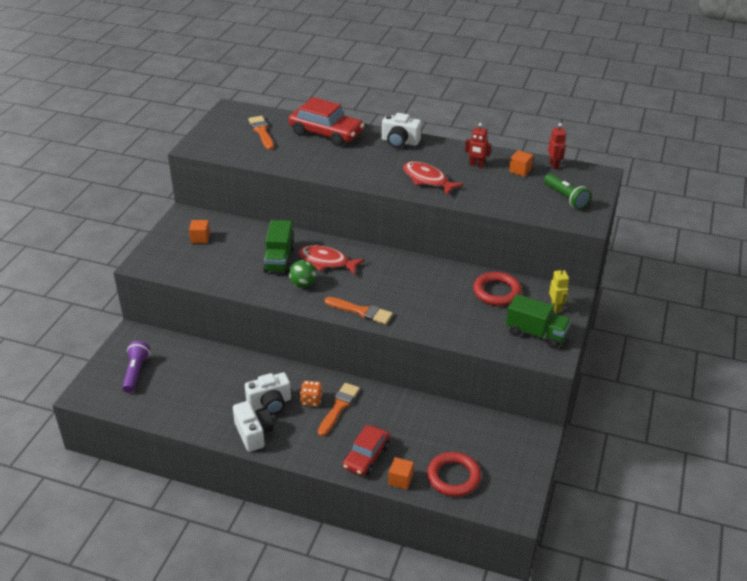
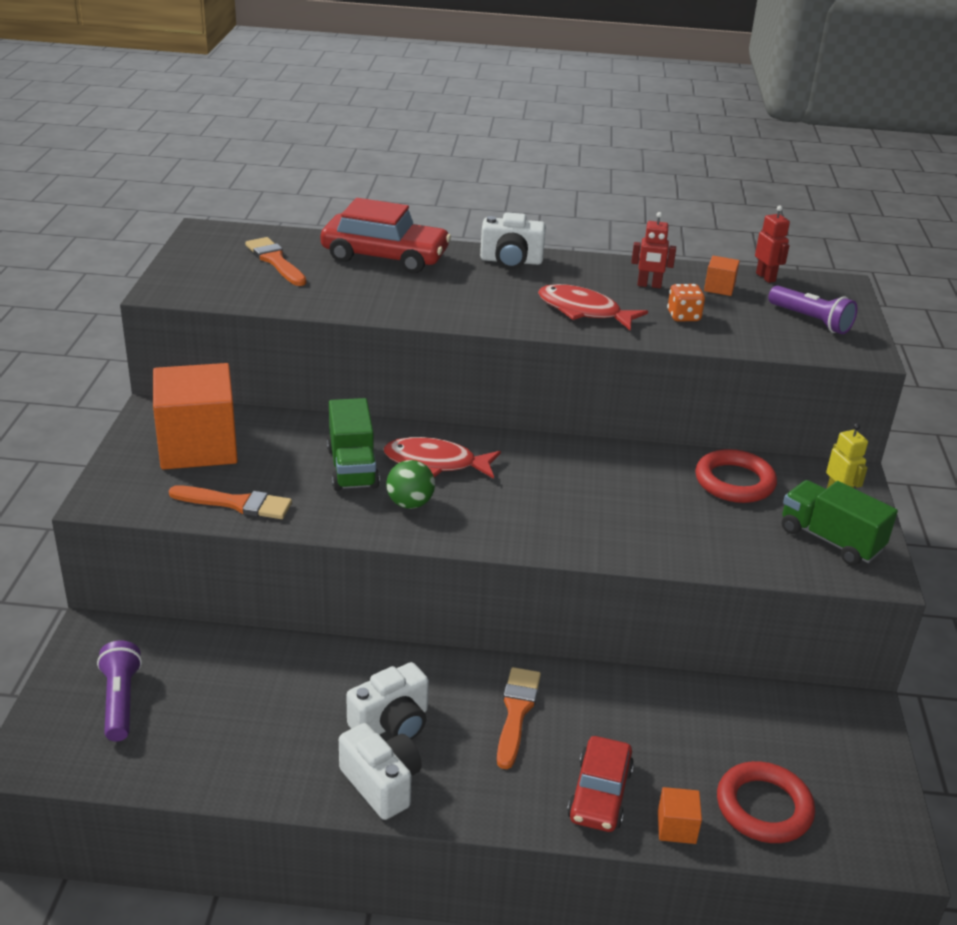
camera: 15 degrees left, 5 degrees down
(200, 238) = (198, 446): orange cube -> orange cube, size x2.45
(311, 400) = (464, 707): orange dice -> orange dice (683, 316)
(361, 311) = (529, 537): orange brush -> orange brush (236, 504)
(536, 334) = (830, 540): green truck -> green truck turned 150 degrees counterclockwise
(566, 198) = (811, 321): green flashlight -> purple flashlight

